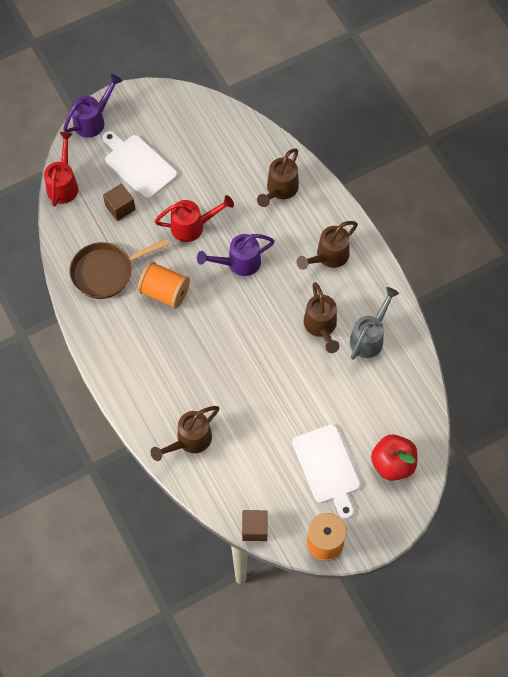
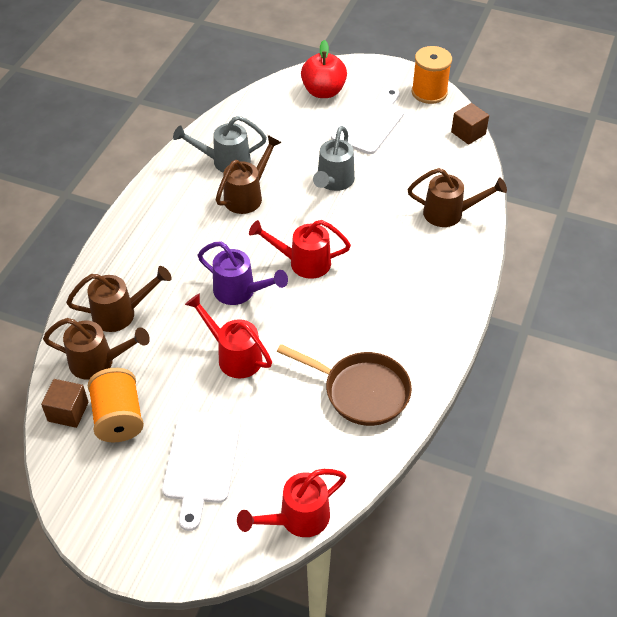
camera: 130 degrees left, 15 degrees down
(93, 120) = (179, 560): purple watering can -> none
(120, 207) = (273, 437): brown cube -> brown cube (68, 412)
(164, 292) = (332, 327): orange spool -> orange spool (119, 418)
(230, 315) = (303, 262): none -> red watering can
(286, 391) = (333, 182): none -> grey watering can
(328, 256) = (167, 232): brown watering can -> brown watering can (98, 362)

